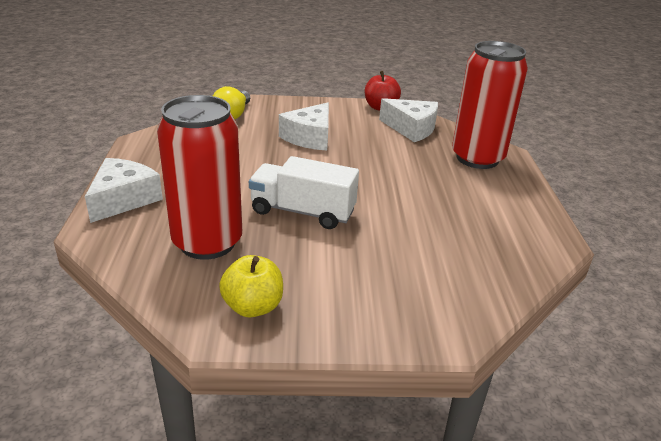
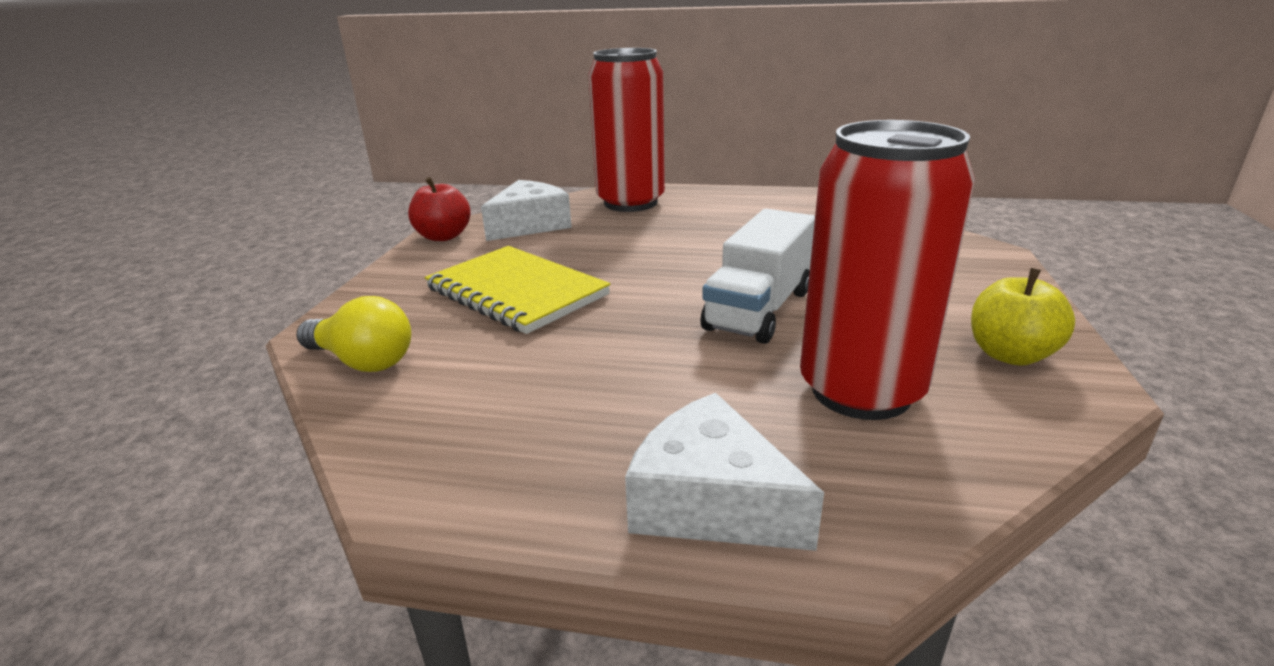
camera: 75 degrees left, 5 degrees down
(310, 137) = (517, 292): white cheese -> yellow notebook

